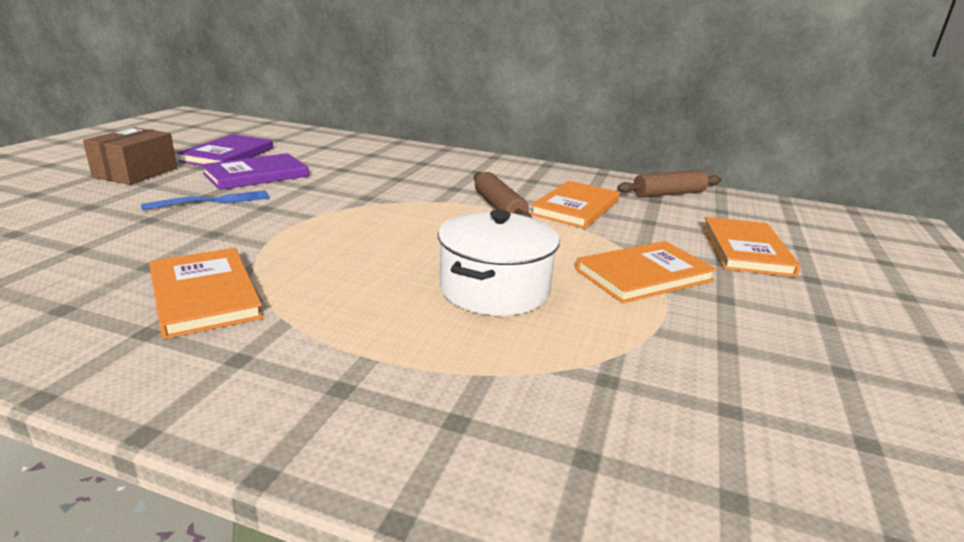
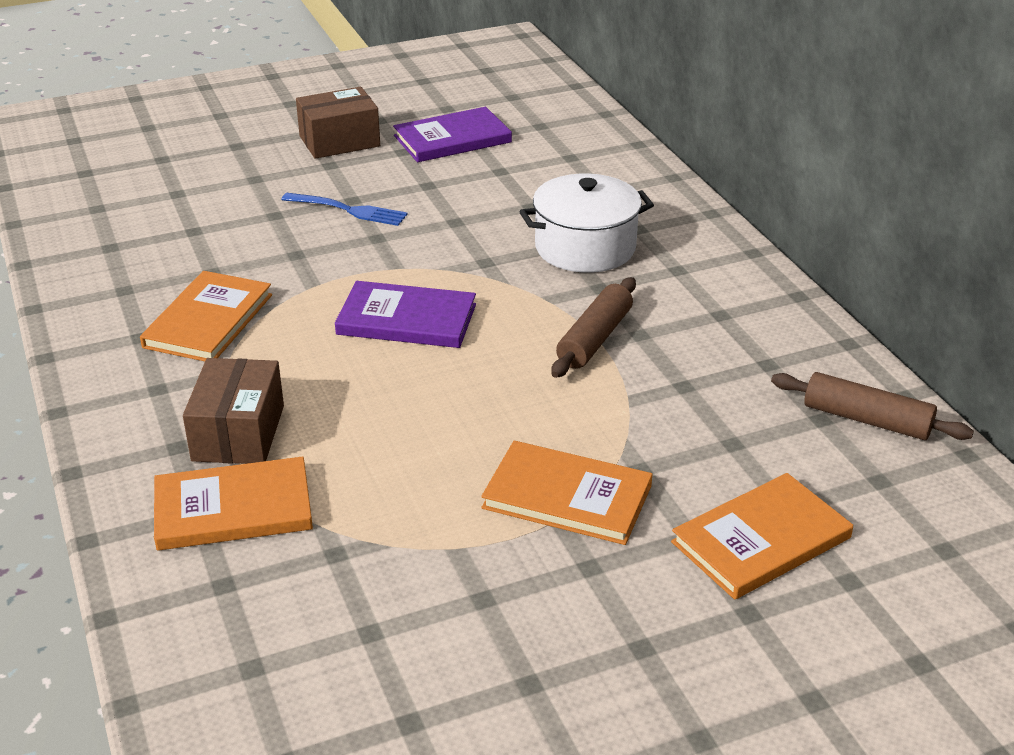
camera: 50 degrees right, 10 degrees up
(256, 175) = (434, 184): purple book -> purple book (406, 319)
(379, 350) = (238, 433): none -> brown box
(494, 289) = (405, 431): white pot -> white pot (585, 247)
(575, 208) = (684, 380): orange book -> orange book (233, 508)

